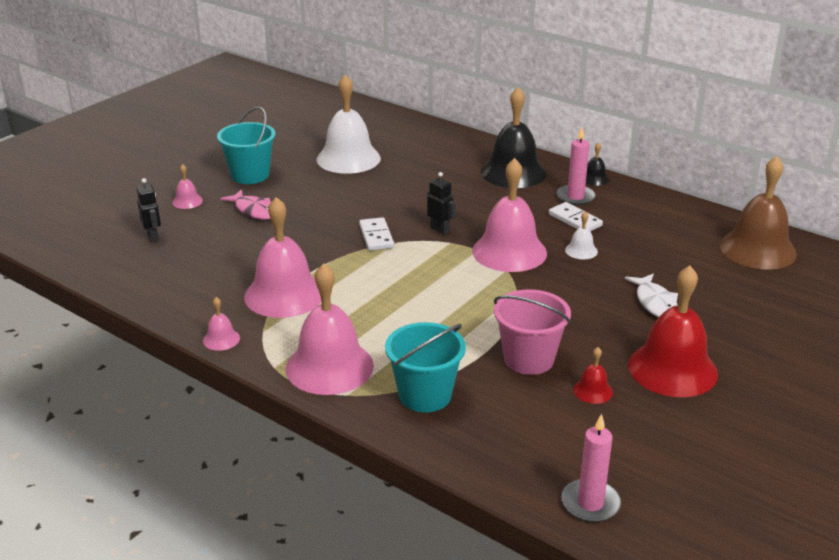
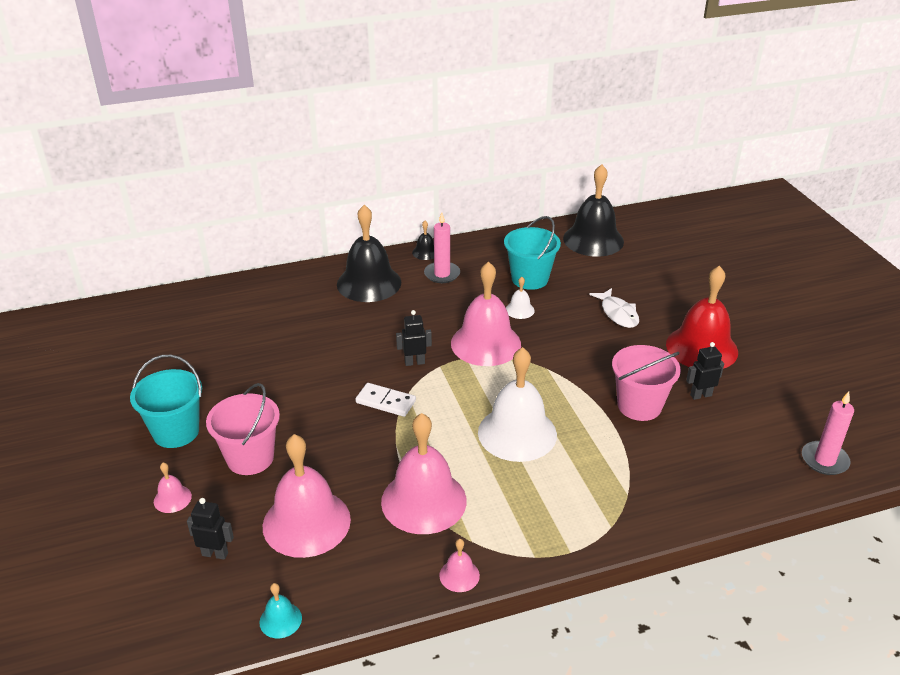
camera: 55 degrees left, 5 degrees up
(116, 284) = (280, 620): none -> turquoise bell
(254, 210) = (250, 458): pink fish -> pink bucket
(329, 367) = (562, 520): pink bell -> pink bell (306, 522)
(348, 158) = (228, 356): white bell -> white bell (517, 433)
(425, 395) = (645, 482): turquoise bucket -> turquoise bucket (529, 279)
(575, 220) = (474, 291): white domino -> none
(593, 391) = (700, 395): red bell -> black robot
(655, 303) = (618, 313): white fish -> white fish turned 45 degrees clockwise
(757, 249) = (593, 240): brown bell -> black bell

